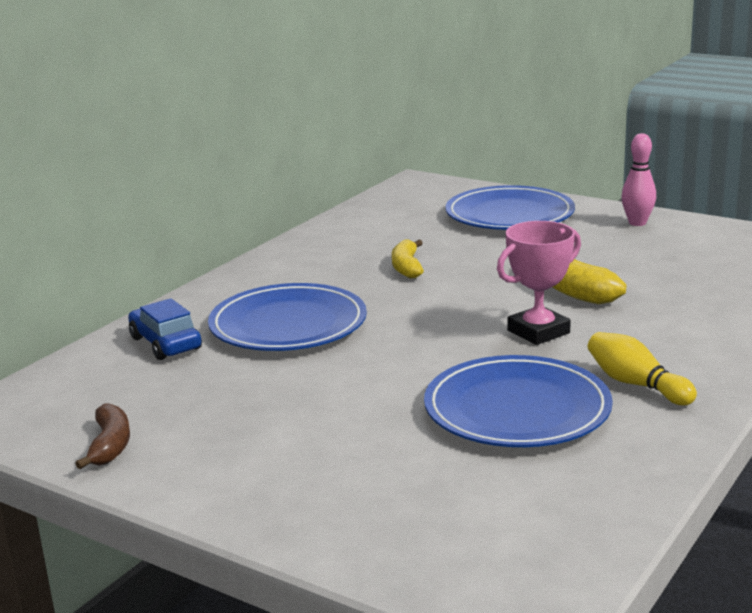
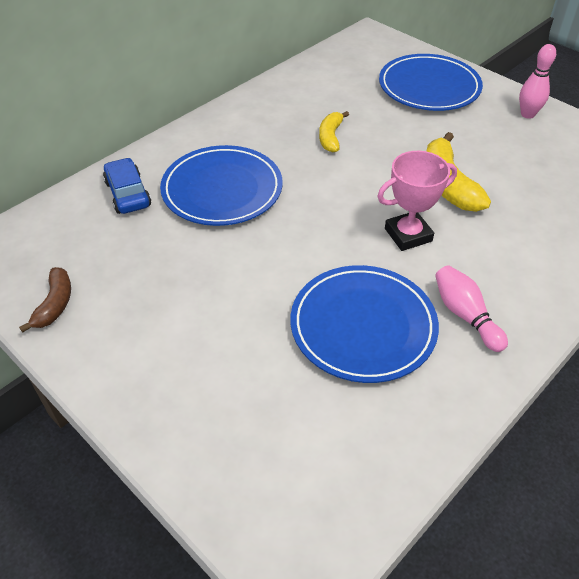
camera: 10 degrees right, 25 degrees up
(636, 384) = (465, 315): yellow bowling pin -> pink bowling pin

